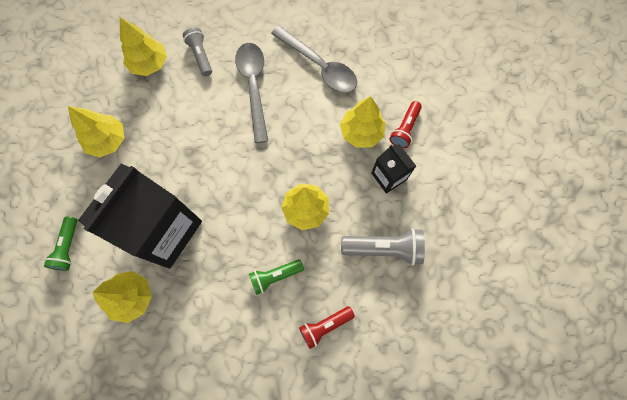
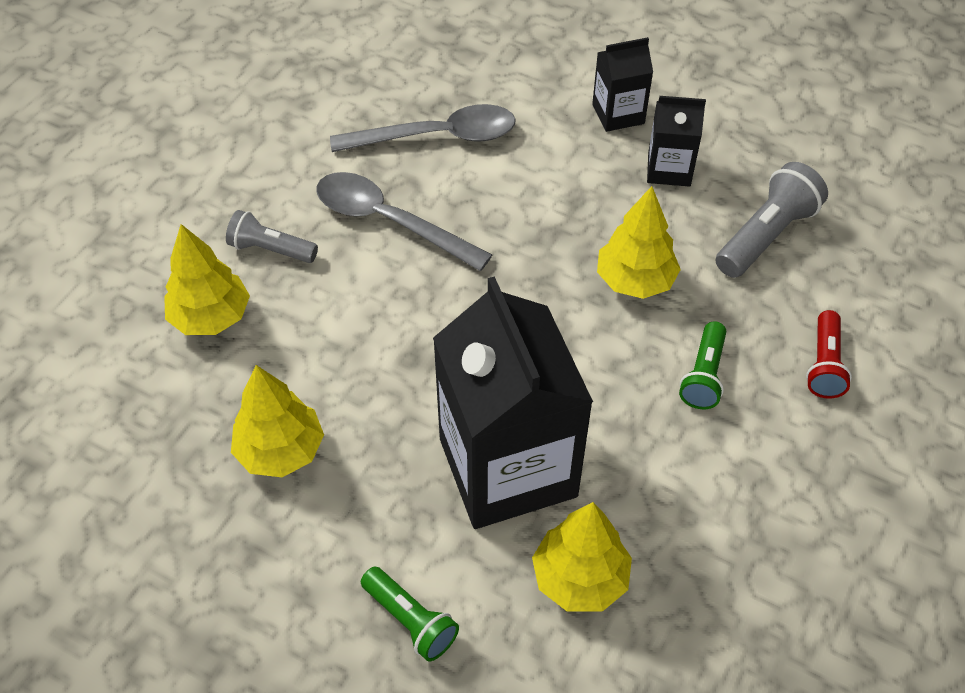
camera: 50 degrees left, 20 degrees down
(361, 132) = (579, 157): yellow tree -> none
(405, 129) = (618, 114): red flashlight -> black carton

